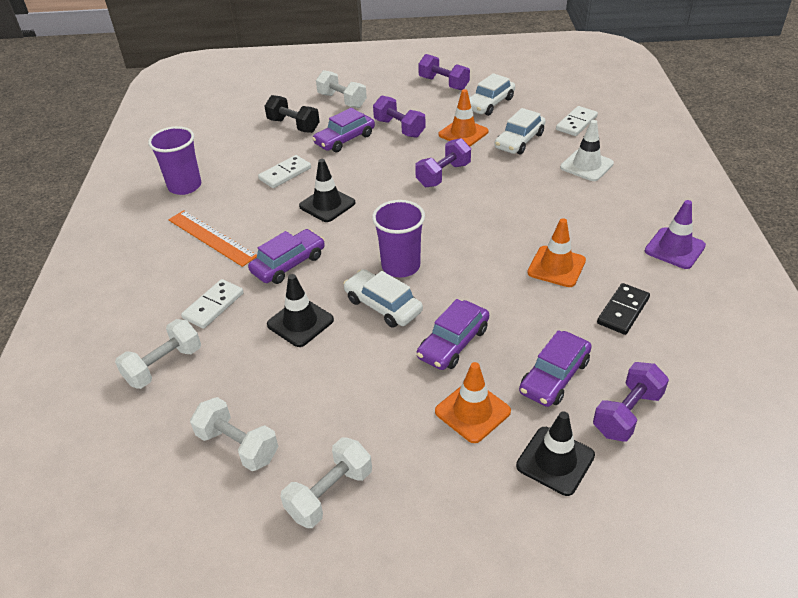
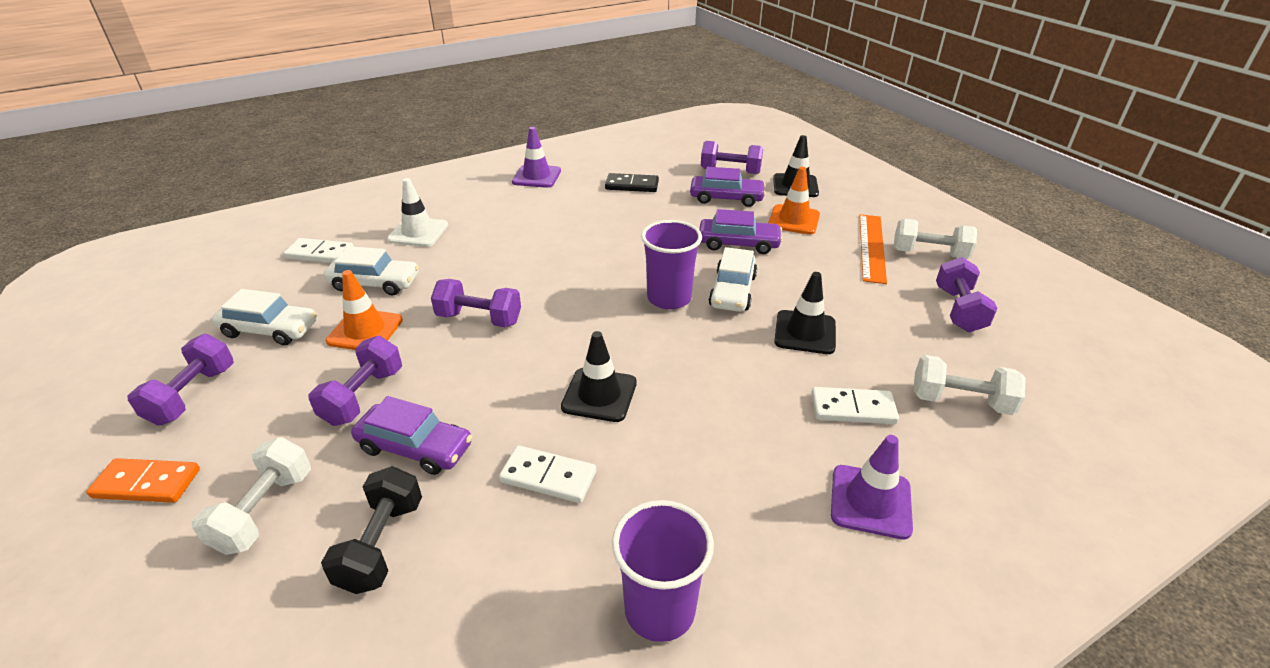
camera: 120 degrees left, 5 degrees down
(154, 275) = (870, 501): none -> purple traffic cone
(211, 238) = (751, 482): orange ruler -> orange ruler (872, 247)
(238, 445) = (958, 310): white dumbbell -> purple dumbbell
(288, 264) = (734, 379): purple car -> none
(387, 75) = (147, 483): none -> orange domino
(556, 267) = (600, 219): orange traffic cone -> none

